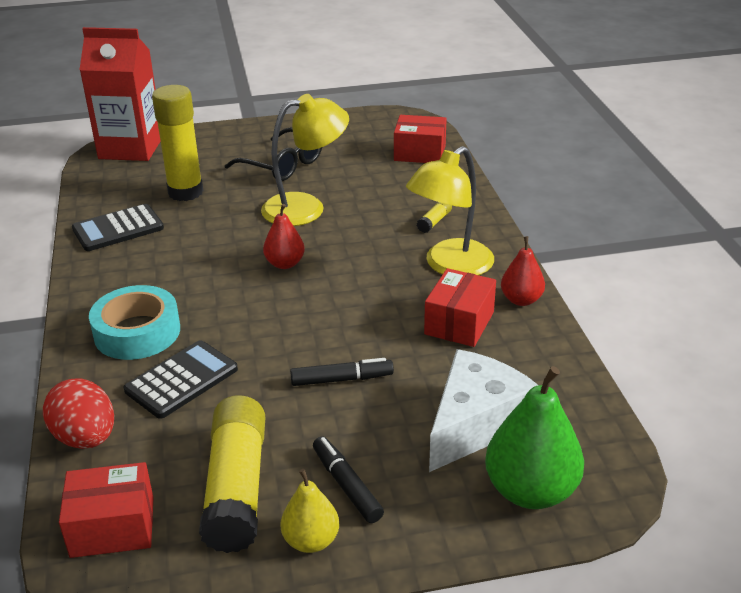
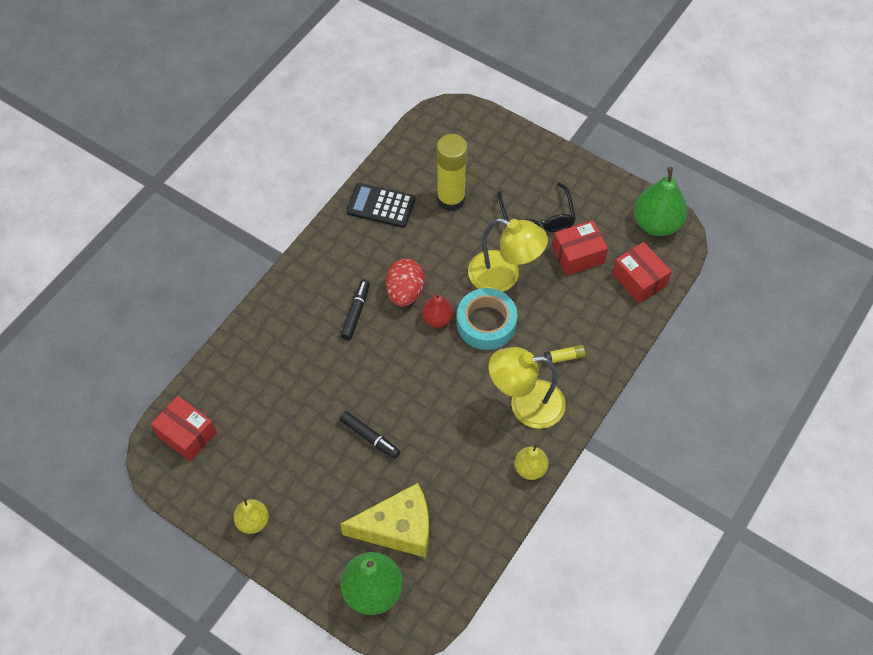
camera: 45 degrees right, 25 degrees up
(86, 438) = (222, 367): red egg -> red egg (405, 292)
(131, 148) = (464, 121): red carton -> none
(137, 332) = (310, 309): turquoise tape -> turquoise tape (486, 323)
(181, 380) = (297, 366): black calculator -> none
(237, 487) = (254, 461): yellow glue stick -> none
(346, 485) = (299, 506): black marker -> black marker (356, 312)
(384, 122) = (656, 224): none -> green pear
(459, 323) = (474, 454): red box -> red box (578, 255)
(476, 423) = (398, 528): white cheese -> yellow cheese
(521, 300) = (530, 468): red pear -> yellow pear

